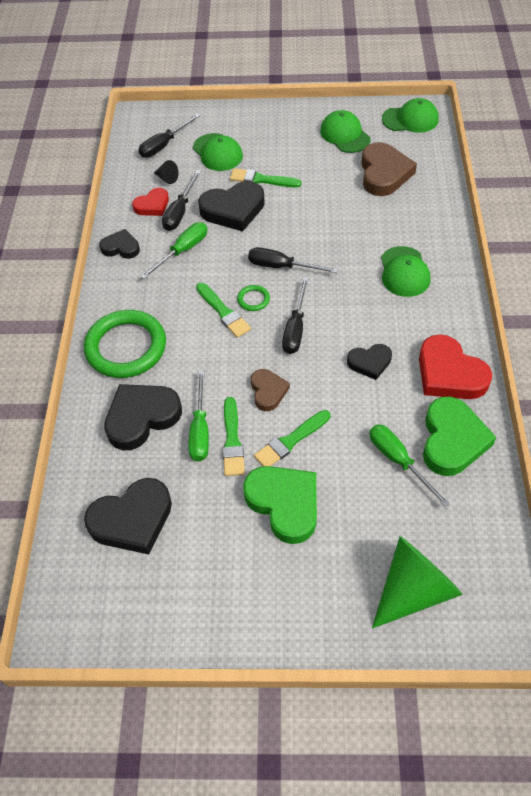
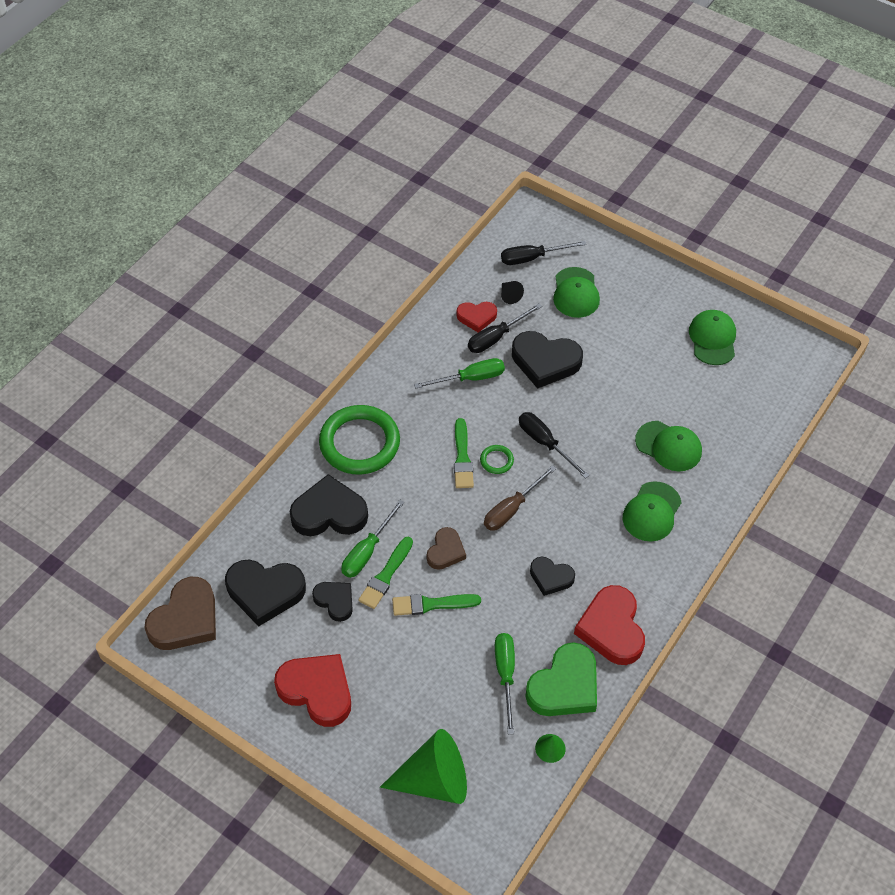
camera: 30 degrees right, 0 degrees up
(121, 247) = (420, 345): black heart -> black heart (335, 601)
(247, 578) = (317, 691): none -> red heart
(262, 179) = (595, 344): green brush -> none
(284, 504) = (387, 652): green heart -> none
(295, 328) = (512, 508): black screwdriver -> brown screwdriver
(384, 173) = (716, 401): brown heart -> brown heart (185, 619)
(410, 119) = (793, 357): green cap -> green cap (668, 446)
(484, 497) = (550, 748): none -> green cone

